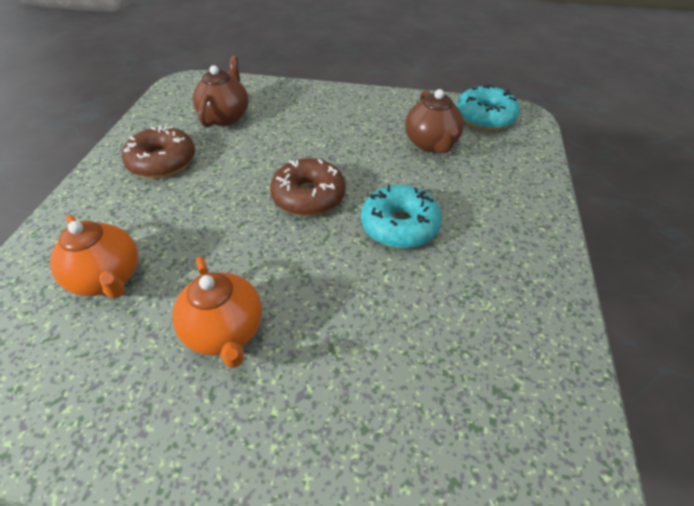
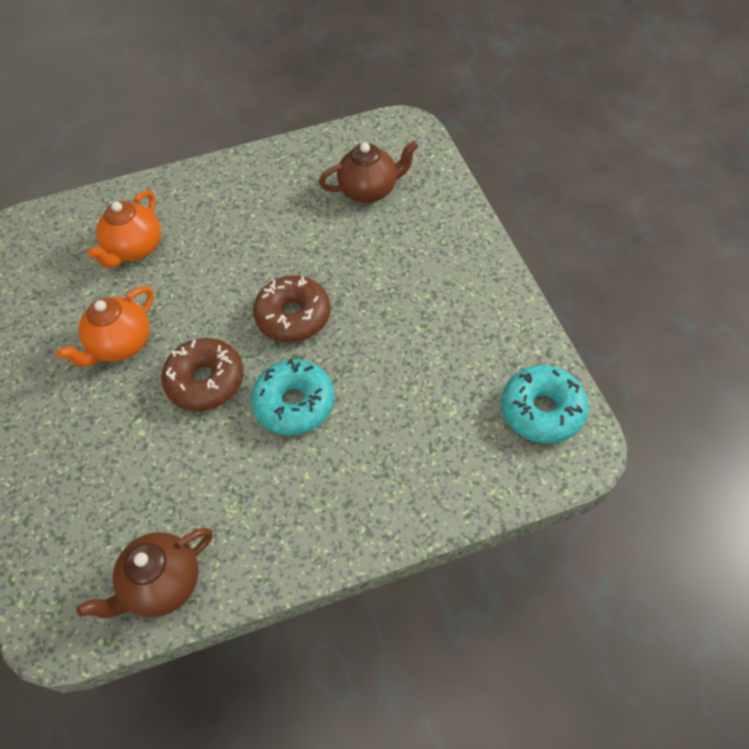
camera: 65 degrees right, 10 degrees up
(162, 162) = (275, 191): brown donut -> brown donut (206, 381)
(431, 144) = (445, 378): brown teapot -> brown teapot (162, 584)

